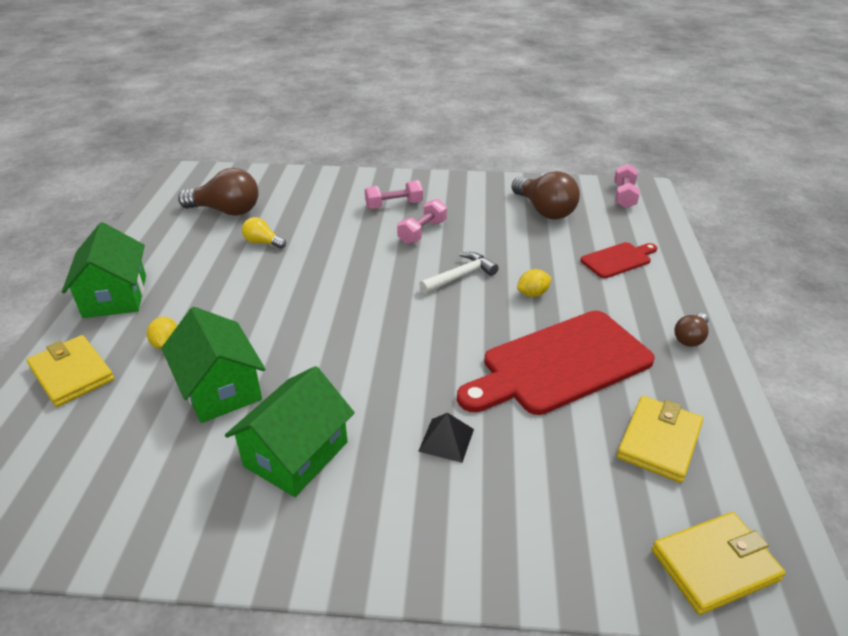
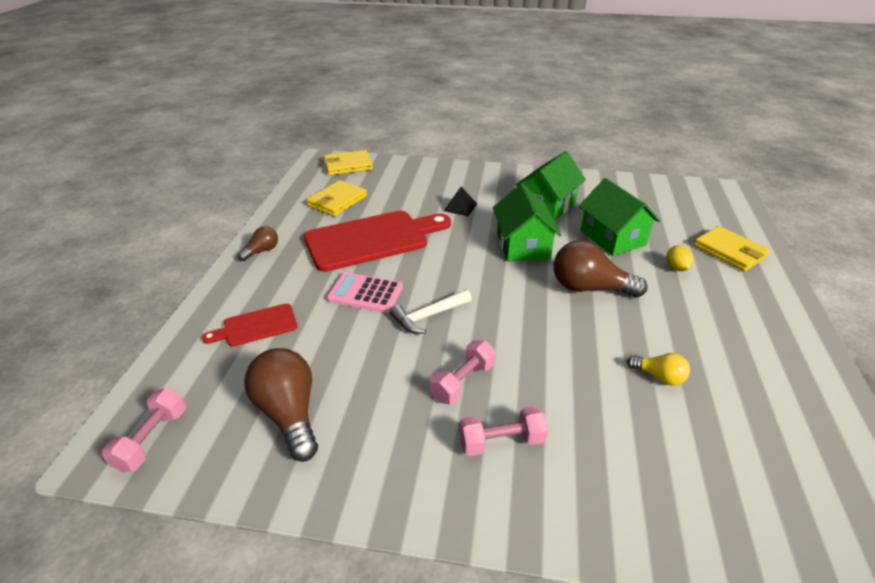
camera: 175 degrees left, 0 degrees up
(115, 296) = (766, 314): green house -> green house (522, 245)
(226, 211) = (750, 445): brown light bulb -> brown light bulb (589, 288)
(532, 294) = (365, 293): yellow lemon -> pink calculator

